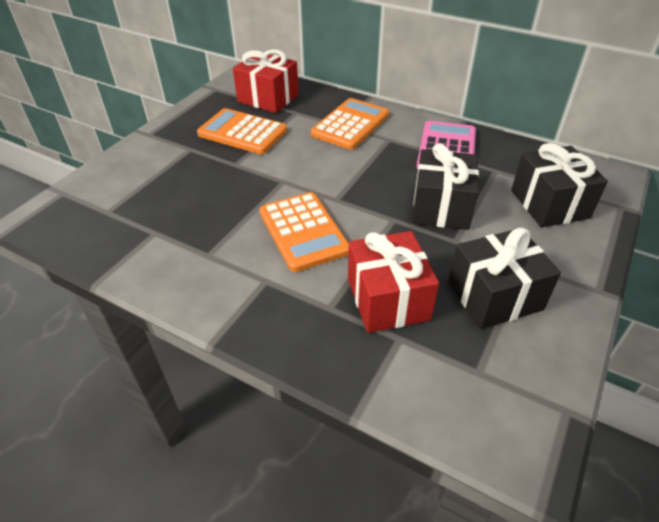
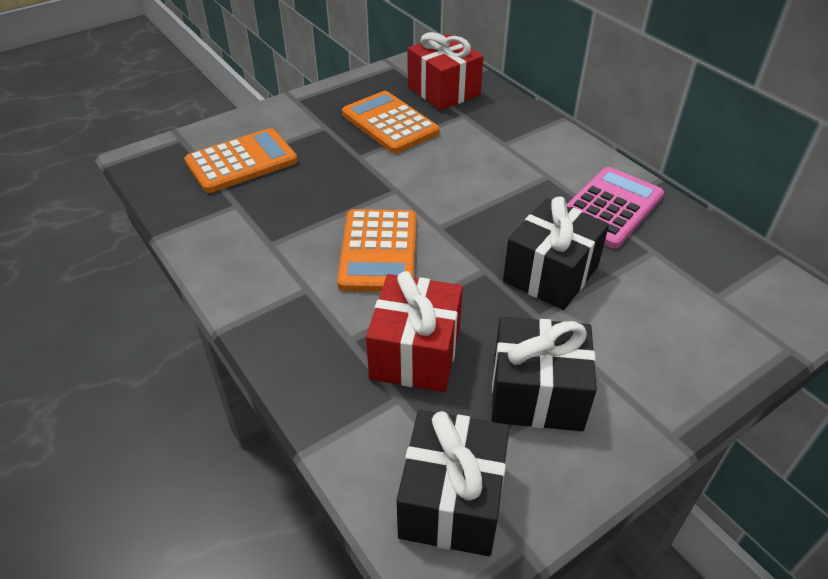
camera: 25 degrees right, 0 degrees up
(350, 124) = (515, 146): orange calculator -> orange calculator (241, 162)
(549, 204) = (691, 314): black gift -> black gift (452, 500)

